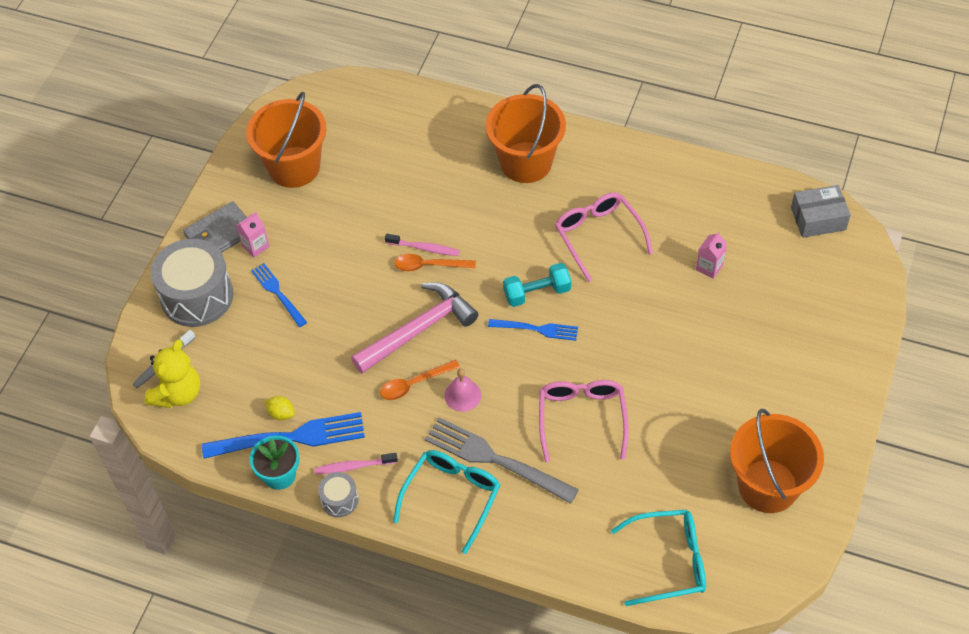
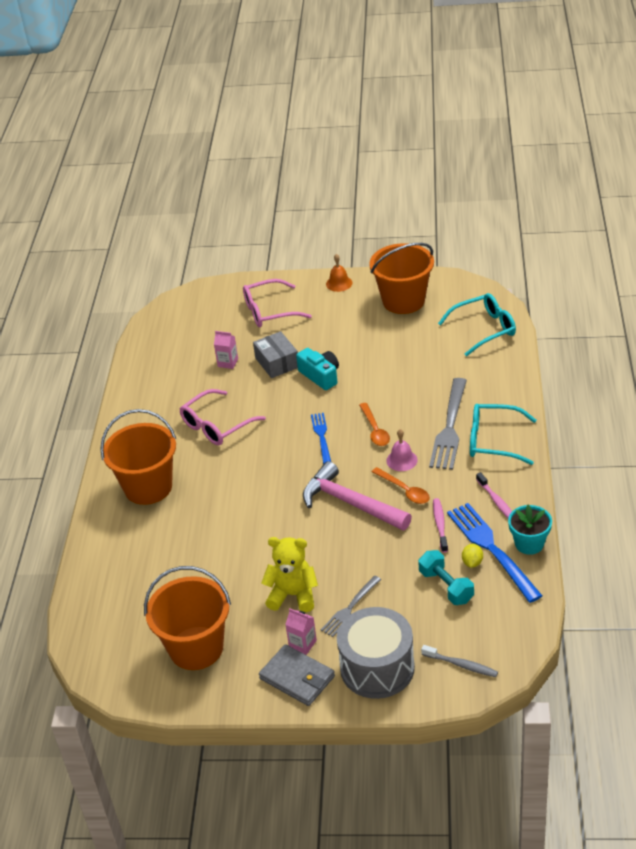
camera: 105 degrees left, 15 degrees down
(178, 393) = (487, 641): yellow teddy bear -> yellow teddy bear (293, 595)
(278, 293) = (350, 608): blue fork -> grey fork
(339, 500) = (531, 501): grey drum -> none
(424, 248) = (264, 524): pink toothbrush -> pink toothbrush (440, 525)
(429, 266) = (282, 516): orange spoon -> orange spoon (375, 430)
(537, 293) = (286, 445): turquoise dumbbell -> turquoise dumbbell (446, 586)
(582, 418) = (392, 393): pink glasses -> pink glasses (269, 311)
(646, 354) = (320, 376): none -> turquoise camera
(669, 561) = (484, 329): turquoise glasses -> turquoise glasses turned 90 degrees clockwise
(818, 219) = (164, 321): grey box -> grey box (277, 362)
(836, 421) = (339, 283): none -> orange bell

